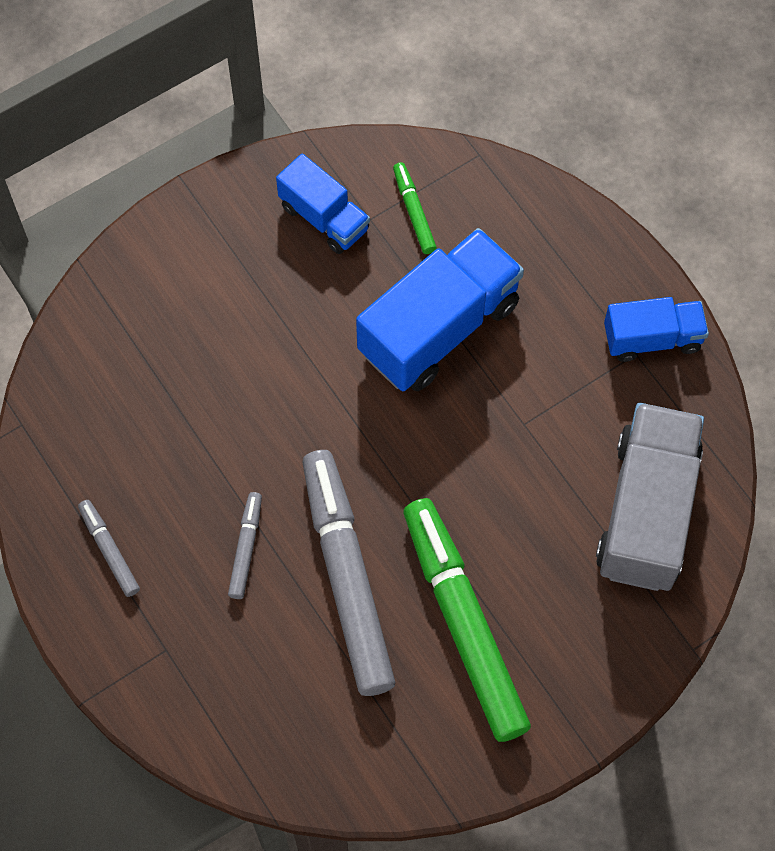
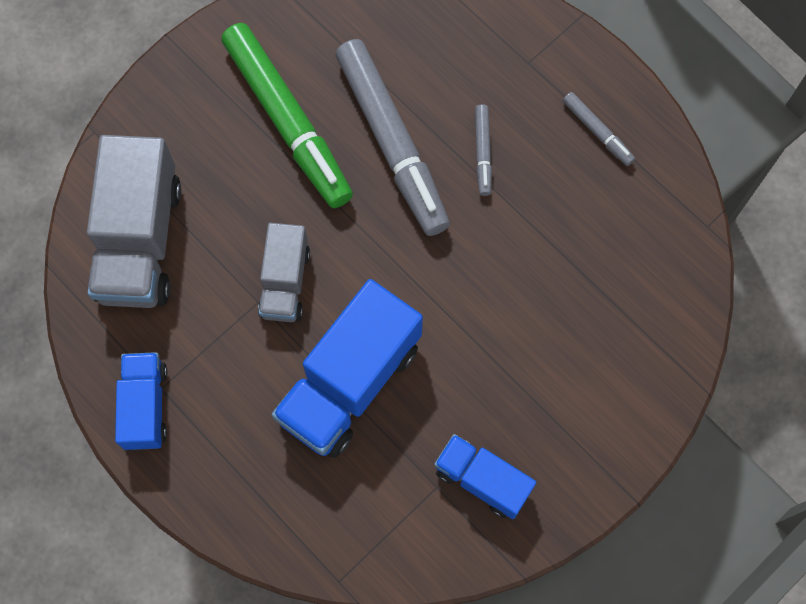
camera: 170 degrees right, 5 degrees up
(414, 212) = (394, 503): green marker -> none
(492, 440) = (285, 282): none -> grey truck
(652, 339) = (145, 406): blue truck -> blue truck turned 105 degrees clockwise

